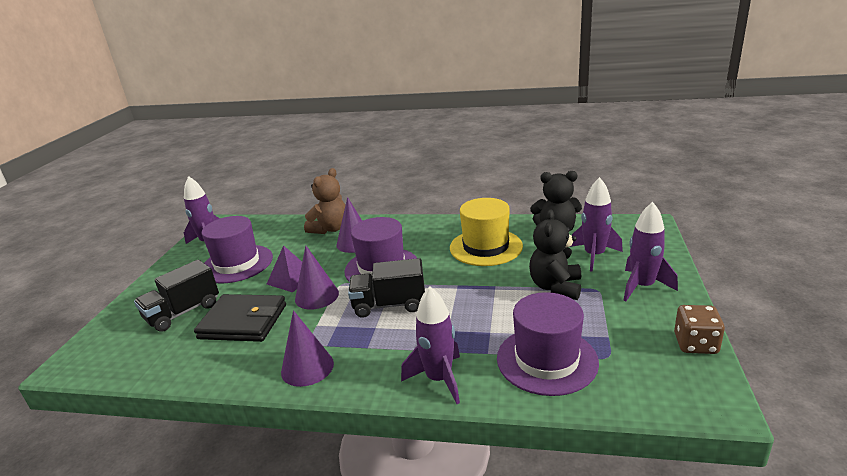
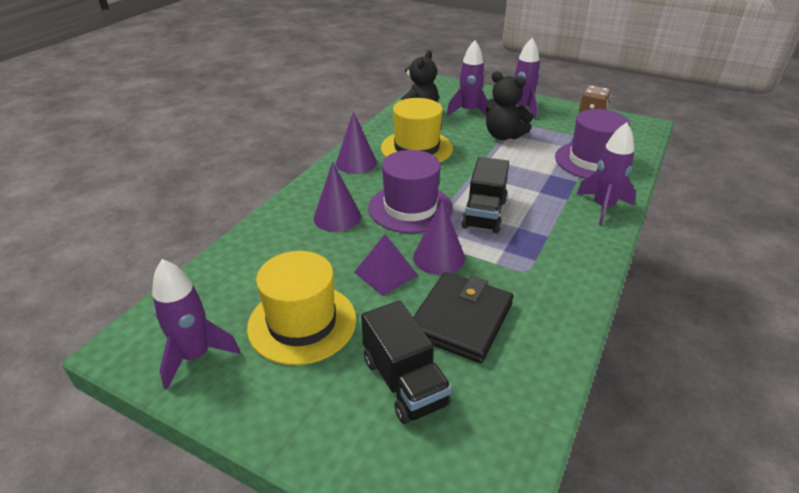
camera: 75 degrees left, 10 degrees up
(237, 264) = (302, 323): purple hat -> yellow hat
(307, 367) = (567, 275): purple cone -> purple cone (356, 163)
(330, 229) = (280, 231): brown teddy bear -> none

